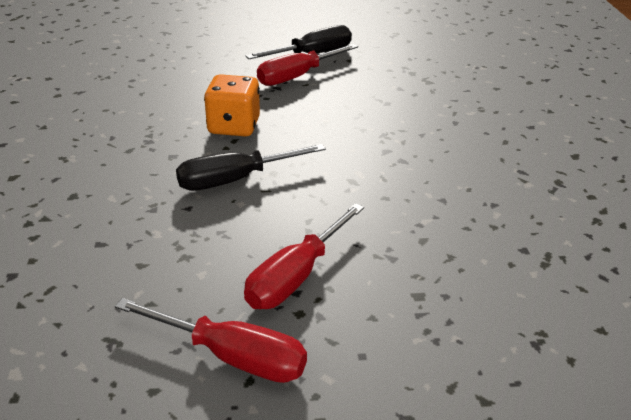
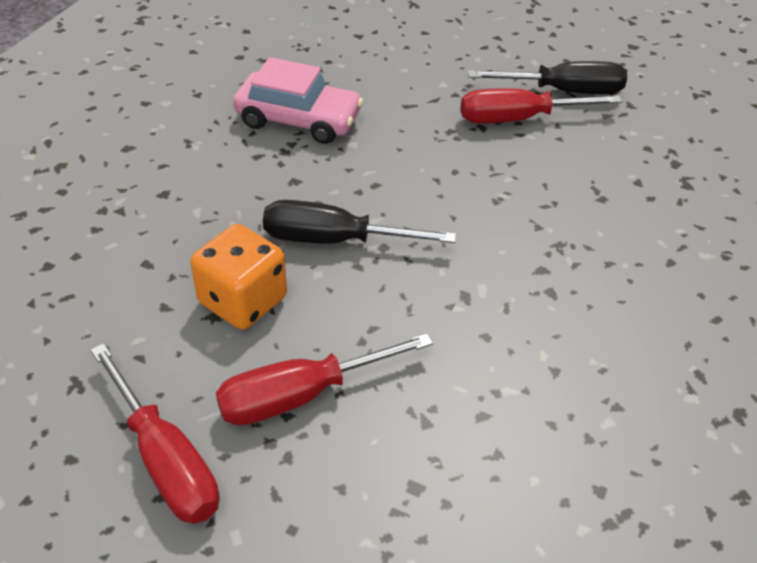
camera: 30 degrees right, 10 degrees up
(141, 119) = (298, 119): none -> pink car
(234, 126) = (388, 166): orange dice -> orange dice (243, 300)

